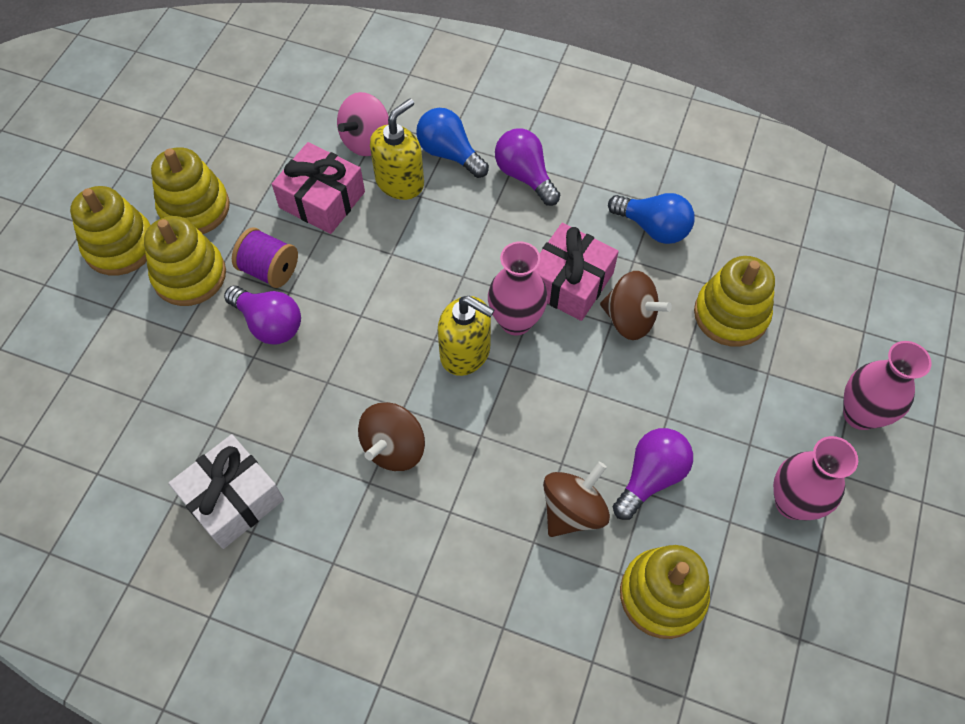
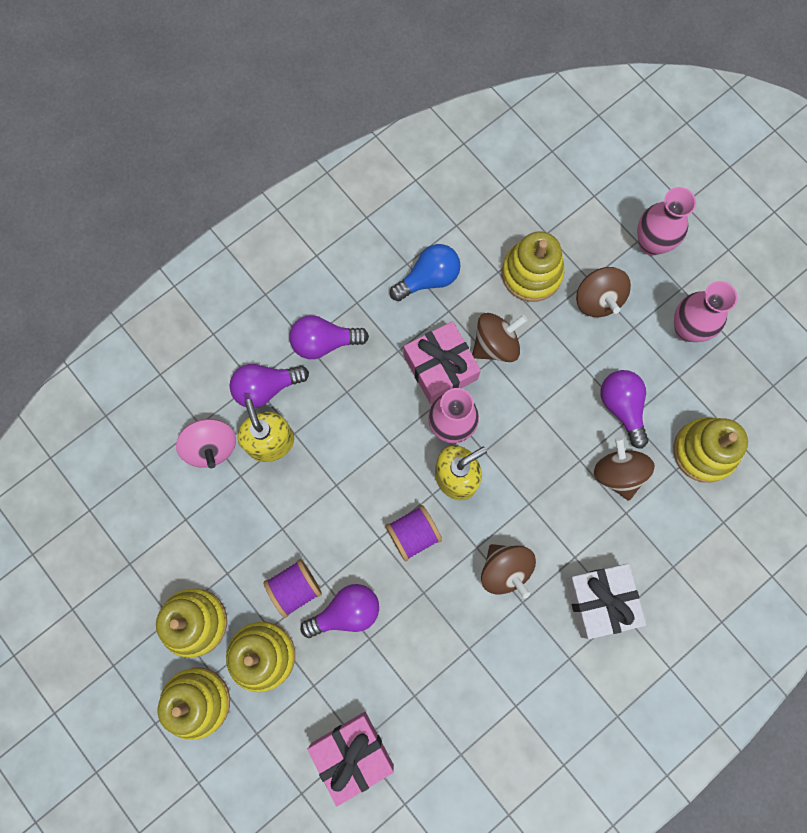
camera: 60 degrees left, 15 degrees up
(233, 499) = (482, 708): white gift -> white gift (600, 601)
(322, 200) = (250, 513): pink gift -> pink gift (352, 754)
(381, 343) = (413, 534): none -> purple spool
(449, 154) = (266, 388): blue light bulb -> purple light bulb
(752, 392) = (598, 300): none -> brown spinning top

